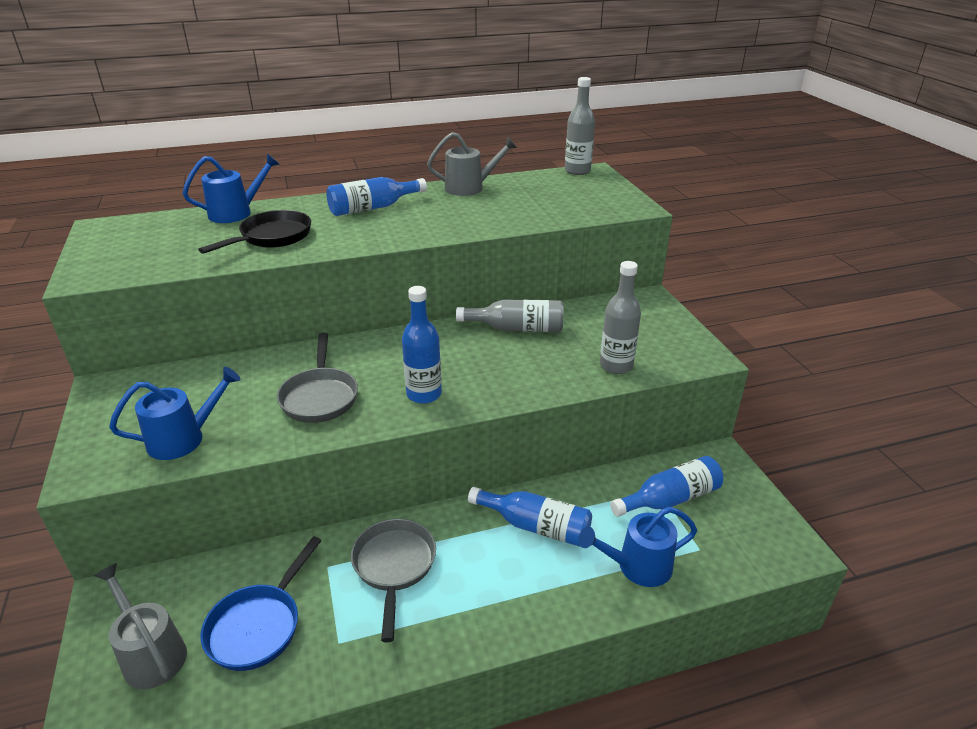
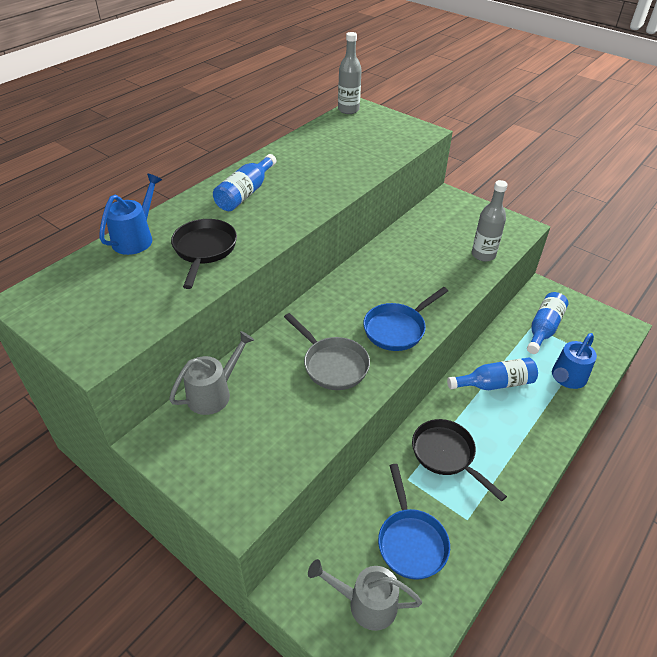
camera: 35 degrees left, 10 degrees up
(184, 439) = (278, 445): blue watering can -> none
(394, 567) = (446, 455): grey pan -> black pan
(424, 394) = (397, 329): blue bottle -> blue pan
(470, 188) = (293, 149): grey watering can -> grey watering can (214, 393)
(517, 328) = (397, 252): grey bottle -> none

